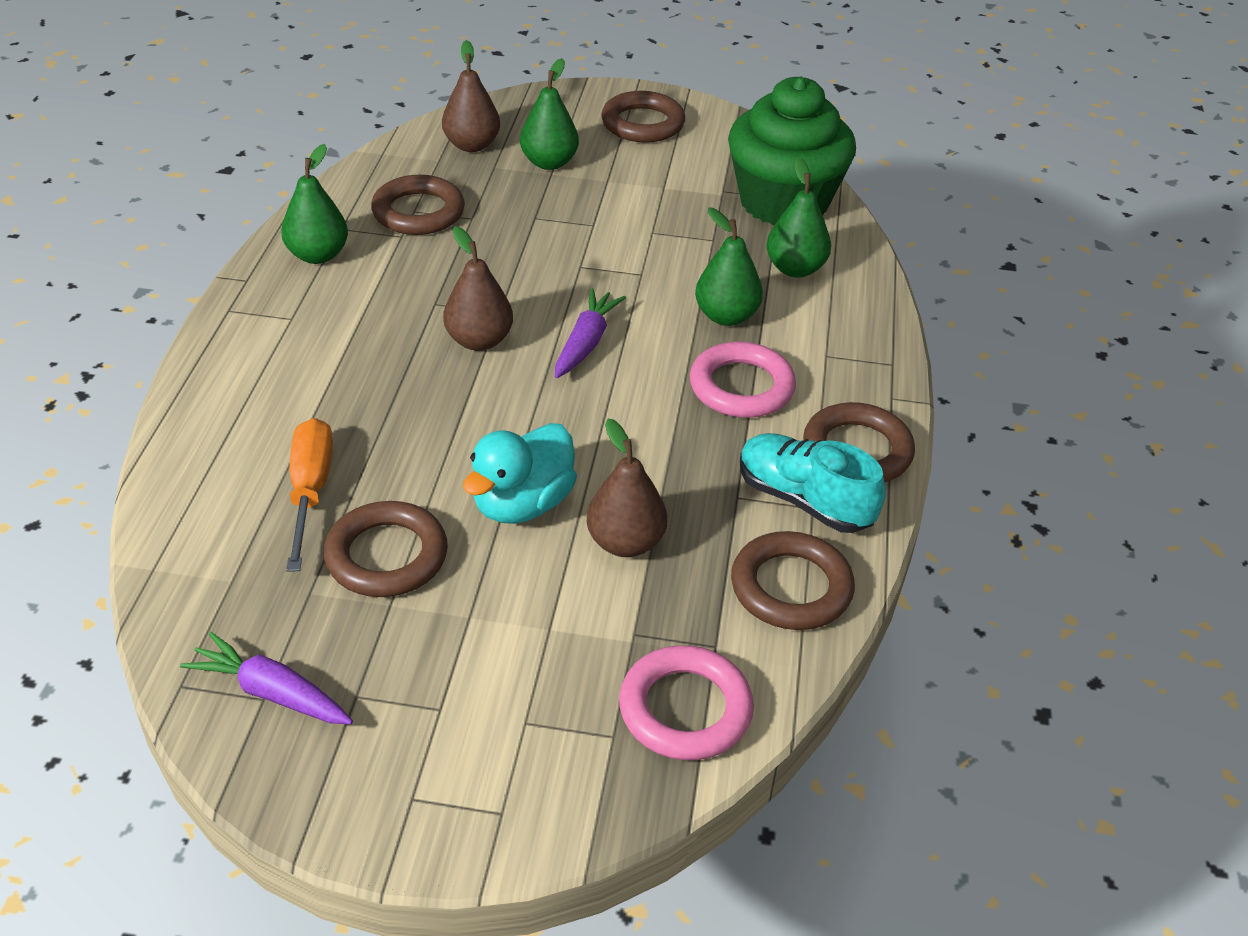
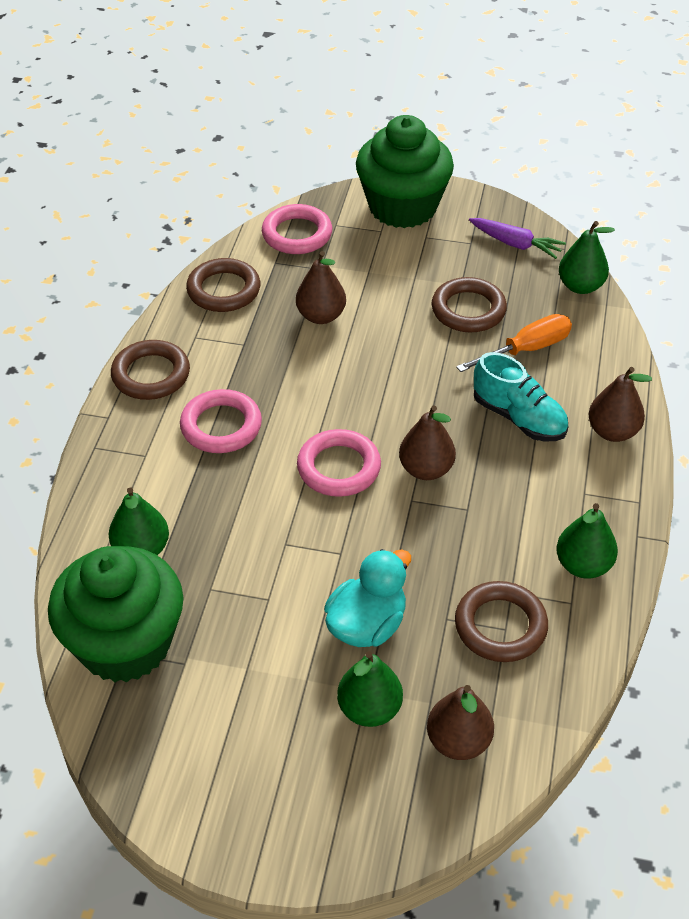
camera: 175 degrees left, 5 degrees up
(227, 382) = (612, 431): none -> brown pear
(310, 491) = (526, 349): orange screwdriver -> orange screwdriver turned 120 degrees counterclockwise
(479, 785) = (402, 207): none -> green cupcake
(522, 504) = (386, 340): turquoise duck -> turquoise duck (367, 625)
(586, 342) = (339, 467): purple carrot -> pink ring
(643, 123) = (255, 789): brown ring -> none
(726, 316) = (218, 494): green pear -> green pear (580, 286)
(804, 500) = (200, 341): turquoise shoe -> turquoise shoe (519, 418)

